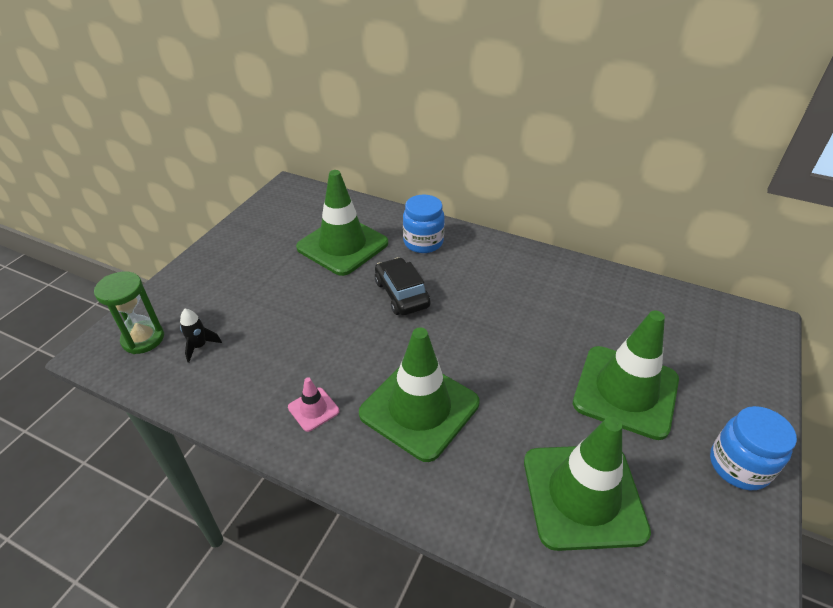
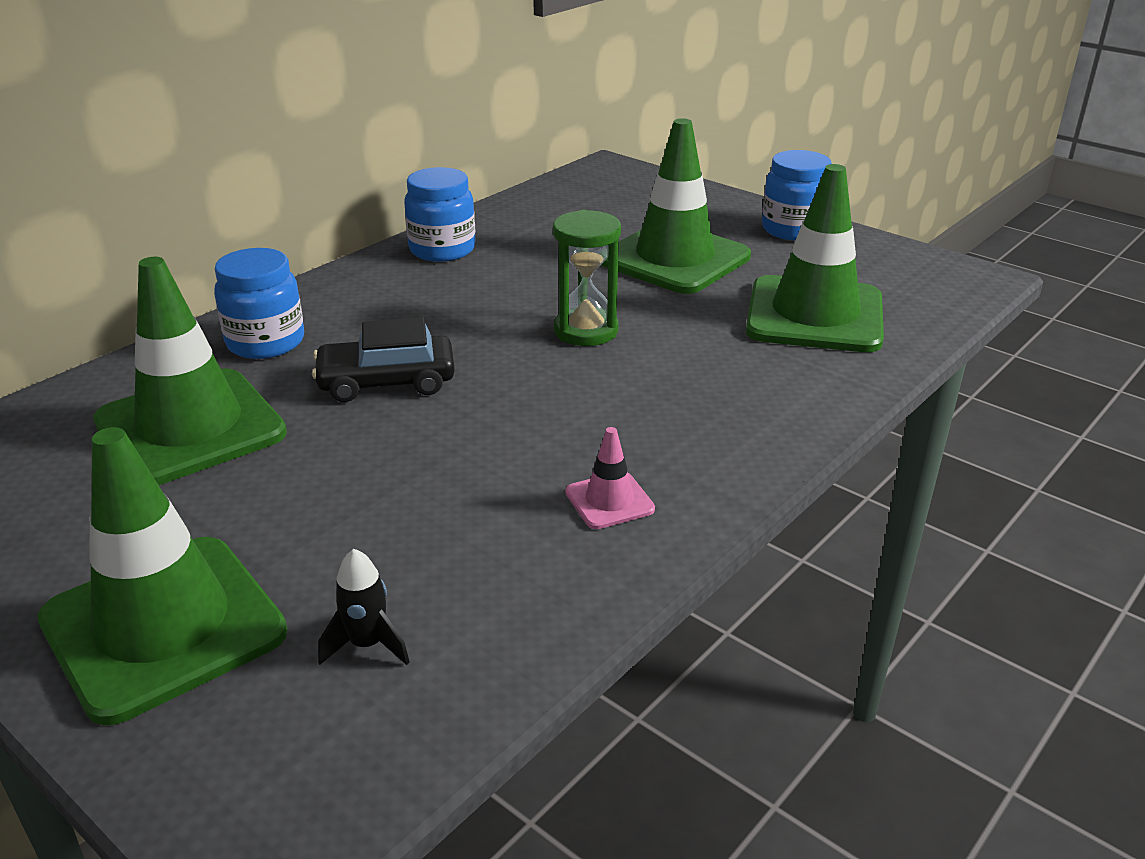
camera: 75 degrees left, 10 degrees down
(143, 339) = (279, 749): green hourglass -> green hourglass (586, 331)
(419, 408) = (646, 401): green traffic cone -> green traffic cone (163, 626)
(562, 274) = (442, 250): none -> blue jar

